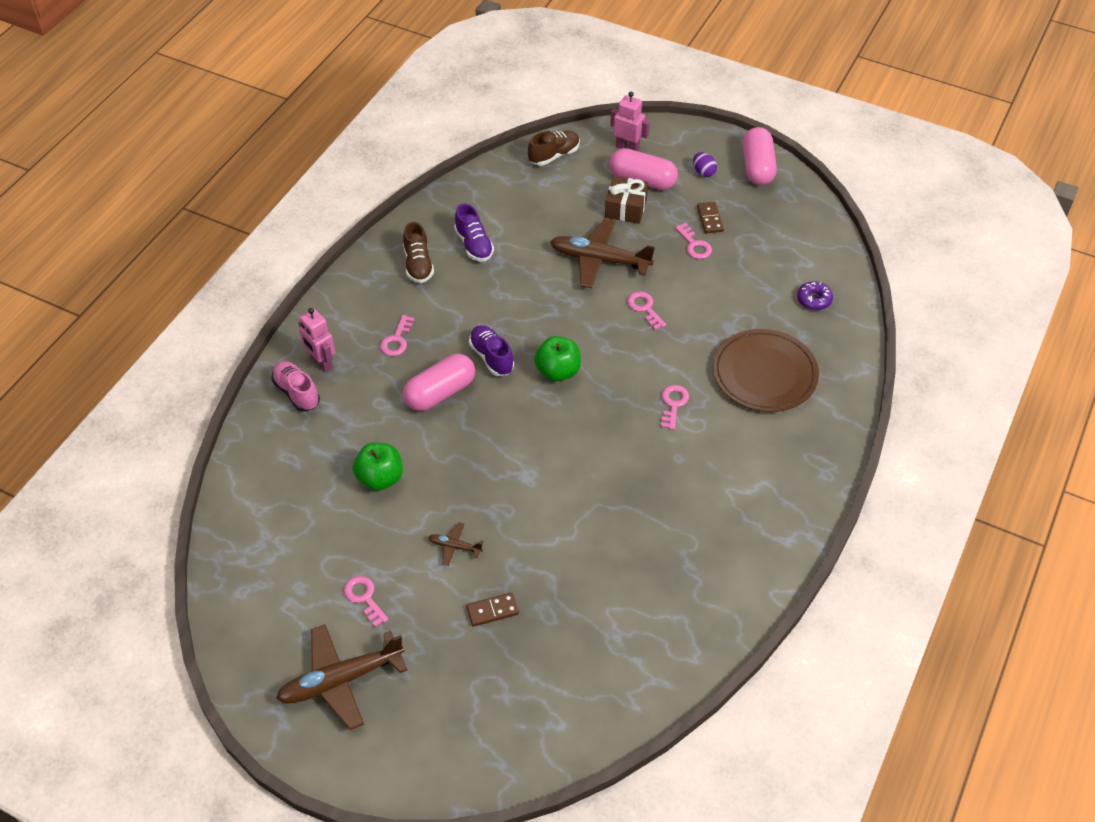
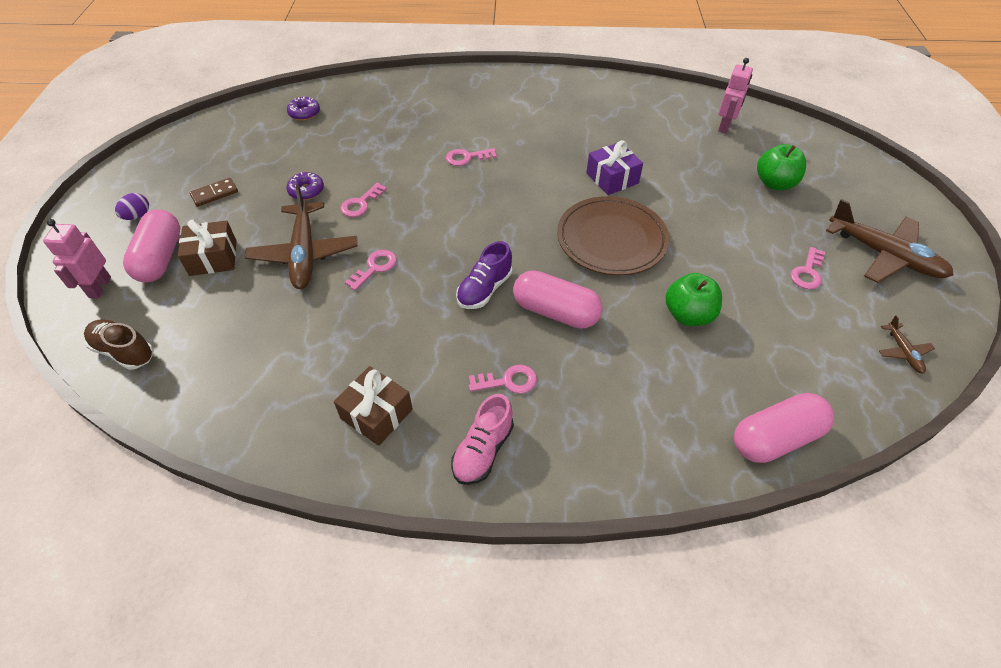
camera: 115 degrees left, 0 degrees up
(297, 392) = (645, 445): pink shoe -> pink shoe (483, 450)
(321, 362) = (586, 442): pink robot -> pink robot (725, 126)
(418, 265) = (376, 414): brown shoe -> brown gift
(455, 547) = (708, 235): brown plane -> brown plane (903, 352)
(474, 245) = (319, 370): purple shoe -> none
(492, 611) = (740, 194): brown domino -> none
(558, 371) = (473, 236): green apple -> green apple (774, 183)
(577, 510) = (612, 178): none -> purple gift
(683, 277) = (306, 191): none -> purple donut
(694, 245) = (257, 194): pink key -> pink key (375, 268)
(757, 167) = (123, 181): pink capsule -> pink capsule (775, 438)
(764, 374) = (404, 120): brown plate -> brown plate (611, 239)

